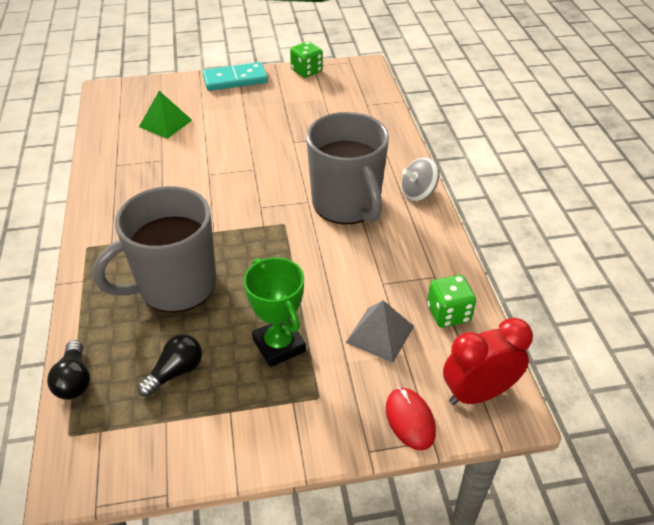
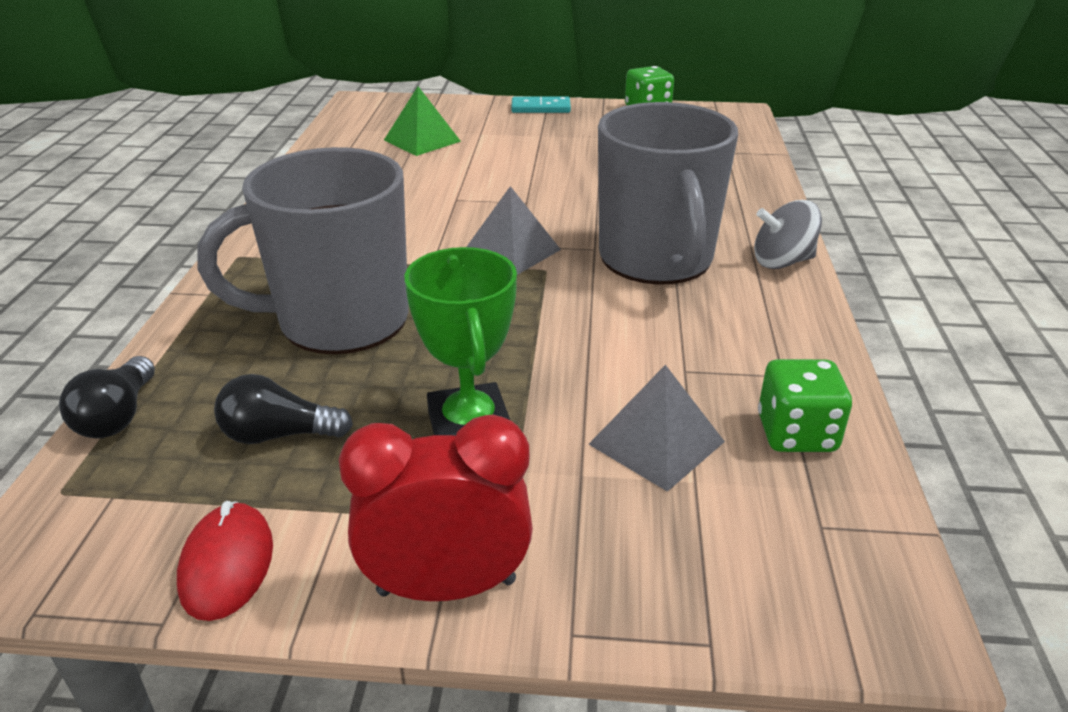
camera: 15 degrees right, 10 degrees down
(175, 372) = (279, 435): black light bulb -> black light bulb turned 150 degrees counterclockwise
(235, 79) = (540, 108): turquoise domino -> turquoise domino, size x0.66
(259, 212) = (511, 251): none -> grey pyramid
(410, 420) = (673, 595): red mouse -> red mouse (227, 564)
(478, 393) = (828, 577): red clock -> red clock (446, 587)

